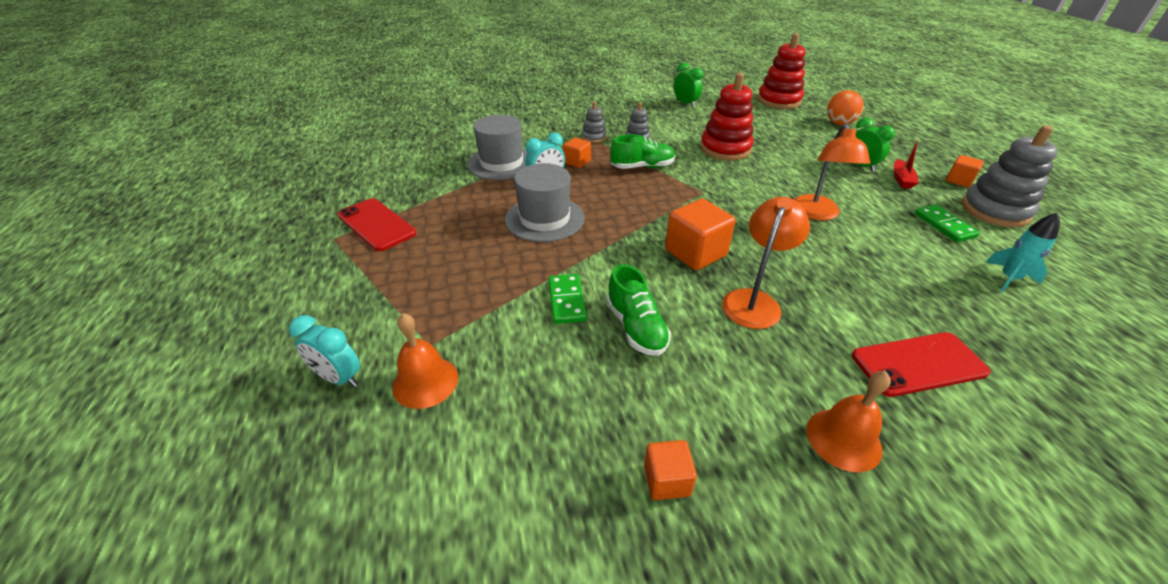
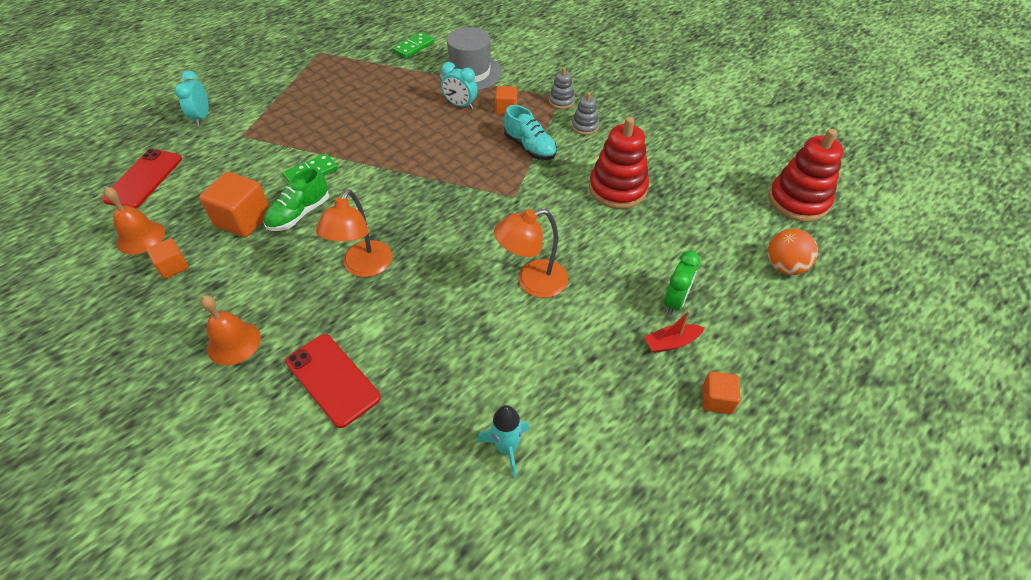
camera: 60 degrees right, 10 degrees up
(376, 225) = (345, 60): red phone -> red phone (143, 179)
(425, 382) = (211, 147): orange bell -> orange bell (141, 237)
(544, 219) = (404, 125): grey hat -> none
(642, 167) = (530, 147): green shoe -> turquoise shoe
(685, 103) = (703, 132): green clock -> none
(695, 253) = (409, 218): orange cube -> orange cube (243, 219)
(754, 301) = (363, 267): orange lamp -> orange lamp turned 105 degrees clockwise
(944, 225) = (584, 389): green domino -> green domino (413, 47)
(994, 211) = (660, 438): grey stacking toy -> none

